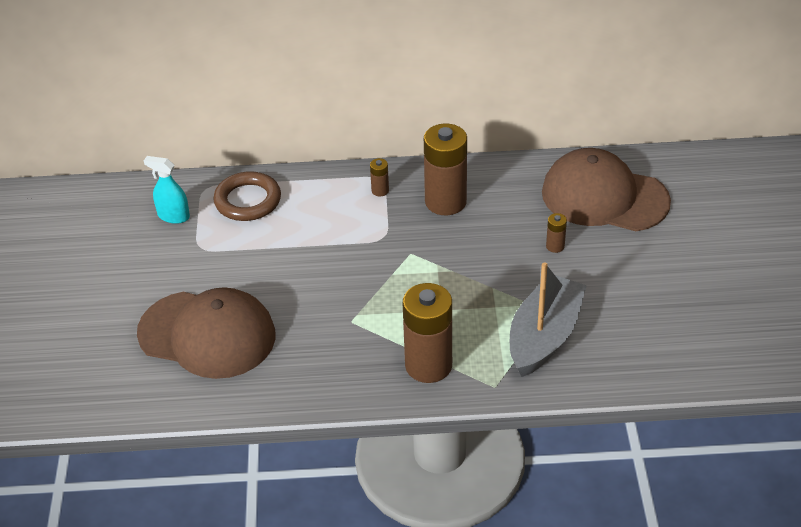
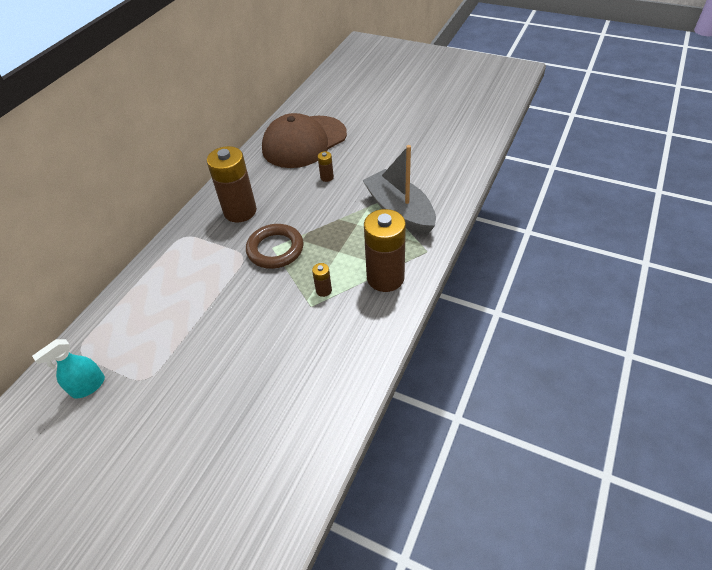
camera: 60 degrees left, 5 degrees up
(207, 334) = (250, 410): brown cap -> none
(248, 201) = (125, 324): brown ring -> brown ring (275, 249)
(380, 190) = (195, 240): brown battery -> brown battery (323, 290)

